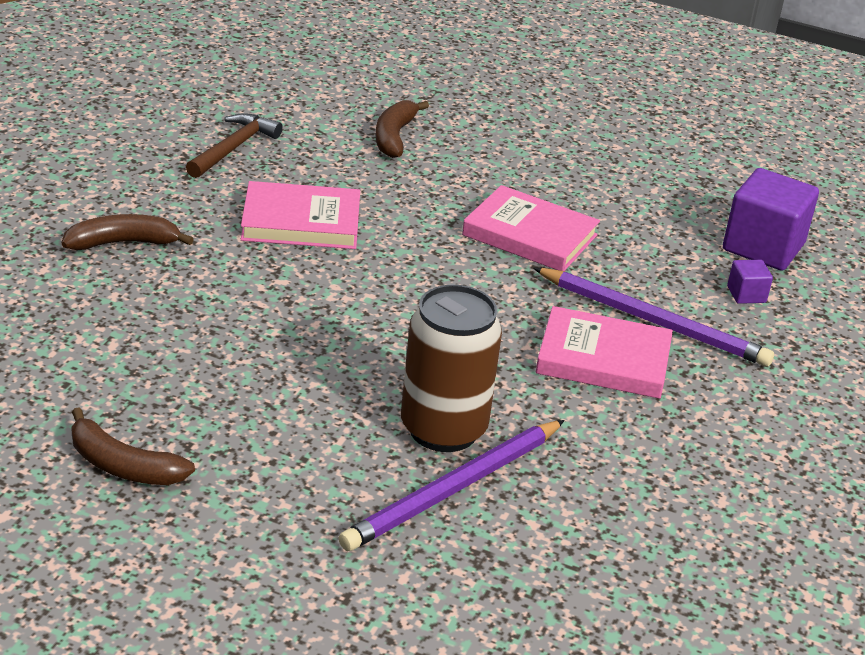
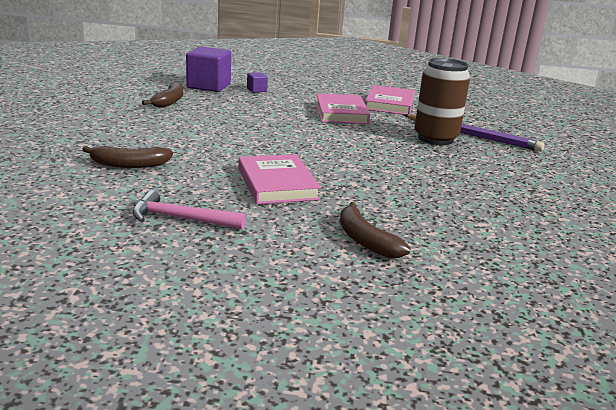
camera: 105 degrees left, 10 degrees down
(123, 466) = (572, 203): brown banana -> brown banana (169, 101)
(234, 148) = (181, 219): brown hammer -> pink hammer
(530, 235) = (238, 127): pink book -> pink book (389, 104)
(652, 321) = (298, 105): purple pencil -> none

